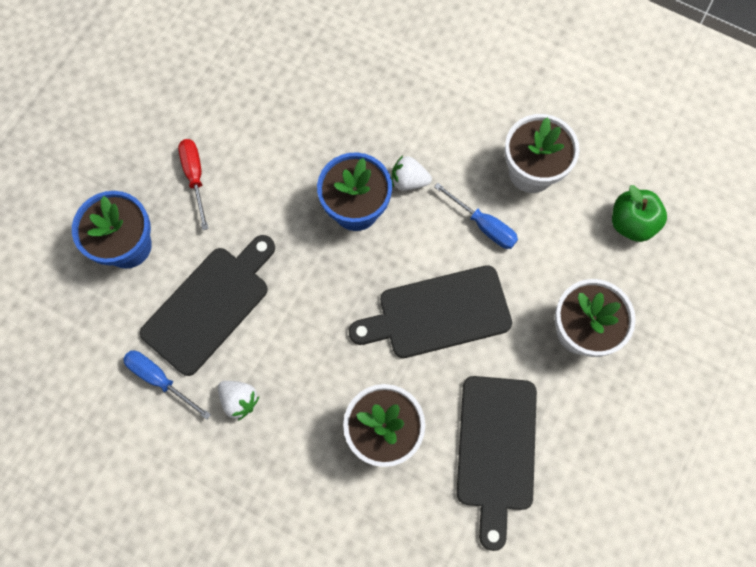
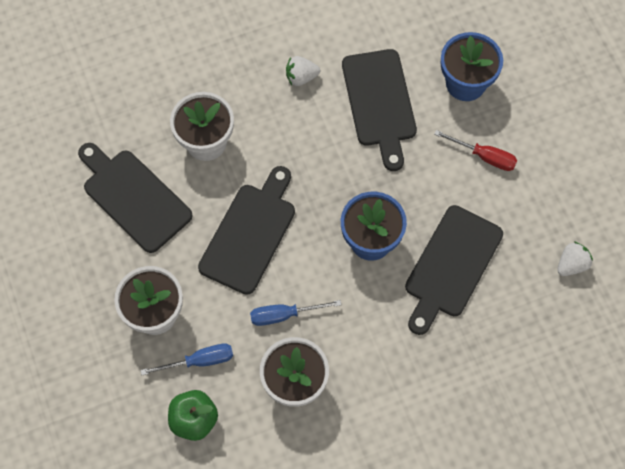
camera: 130 degrees right, 5 degrees down
(160, 379) = (355, 43): blue screwdriver -> blue screwdriver (199, 361)
(324, 131) = (451, 265): none -> black cutting board
(409, 181) = (362, 292): white strawberry -> white strawberry (571, 264)

